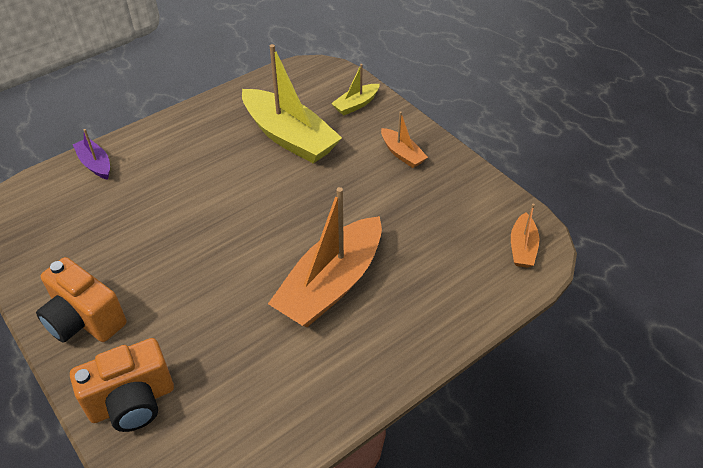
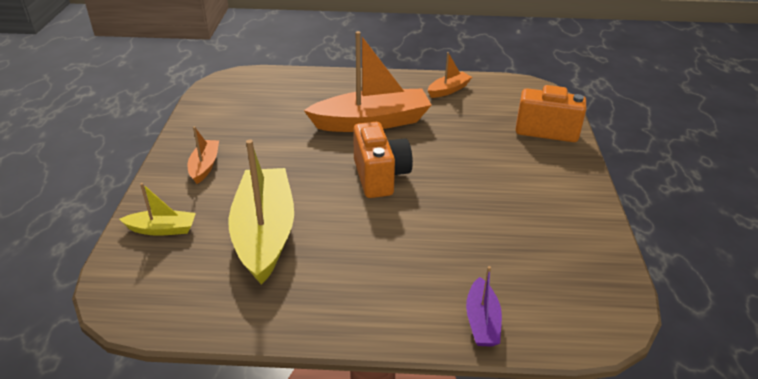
camera: 140 degrees left, 10 degrees down
(84, 320) = (560, 183): orange camera -> orange camera (380, 177)
(522, 248) = (237, 84): orange boat -> orange boat (448, 90)

